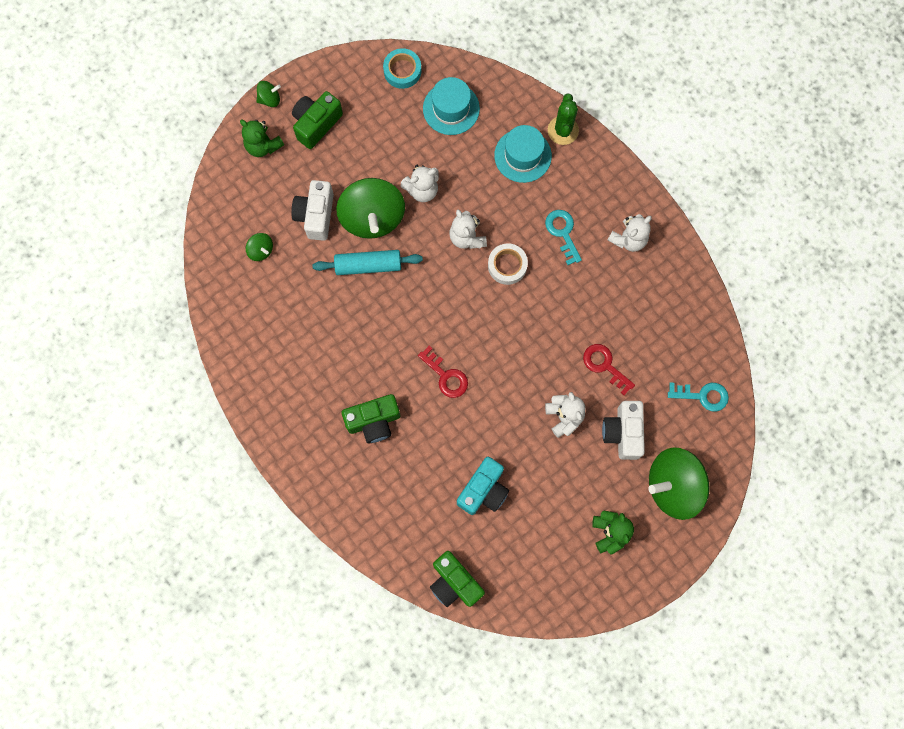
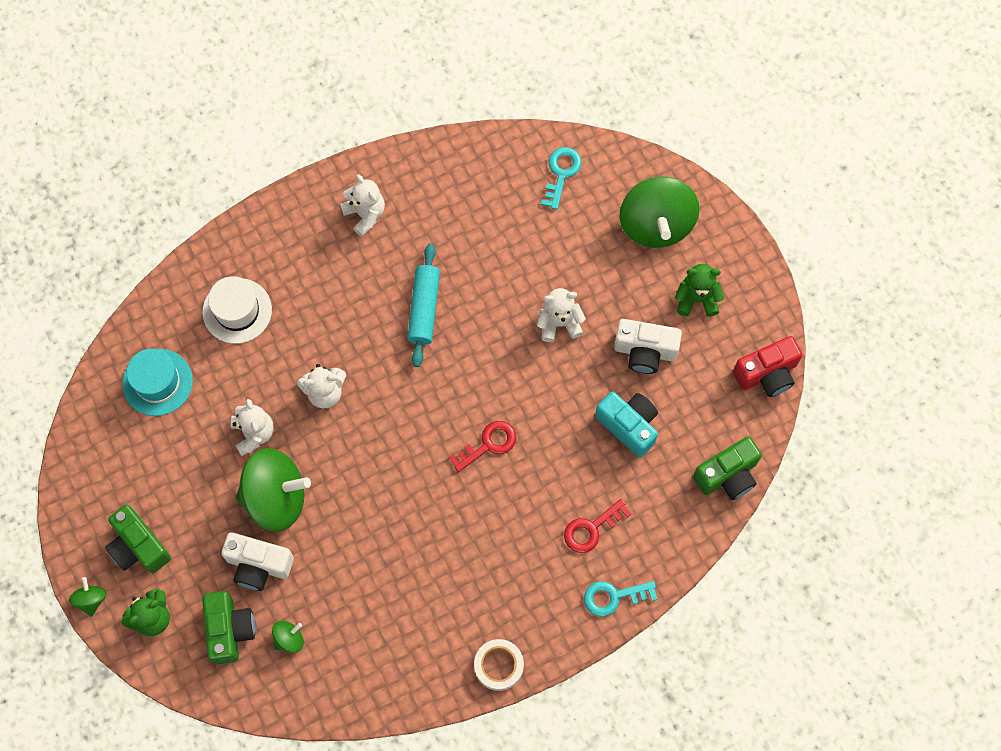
camera: 80 degrees left, 5 degrees down
(368, 265) = (335, 512): turquoise rolling pin -> turquoise rolling pin (424, 308)
(374, 421) = (527, 536): green camera -> green camera (229, 630)
(402, 71) = (94, 431): turquoise tape -> none
(507, 265) = (369, 352): white tape -> white tape (498, 665)
(522, 155) = (237, 311): turquoise hat -> white hat
(553, 605) = (767, 374): none -> red camera
(563, 130) = (216, 260): green cactus -> none
(563, 233) = (342, 284): turquoise key -> turquoise key (614, 597)
(605, 365) = (508, 268): red key -> red key (591, 529)
(623, 432) = (588, 264): white camera -> white camera (645, 351)

